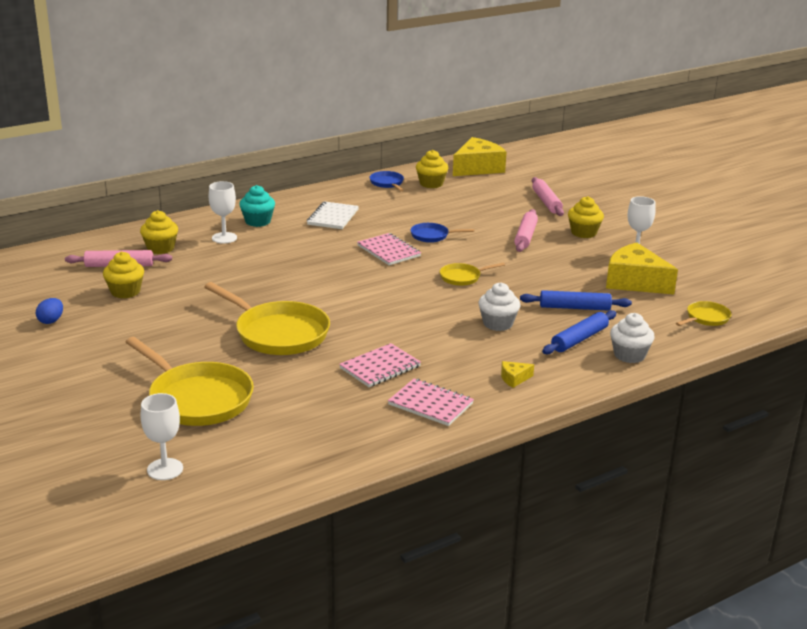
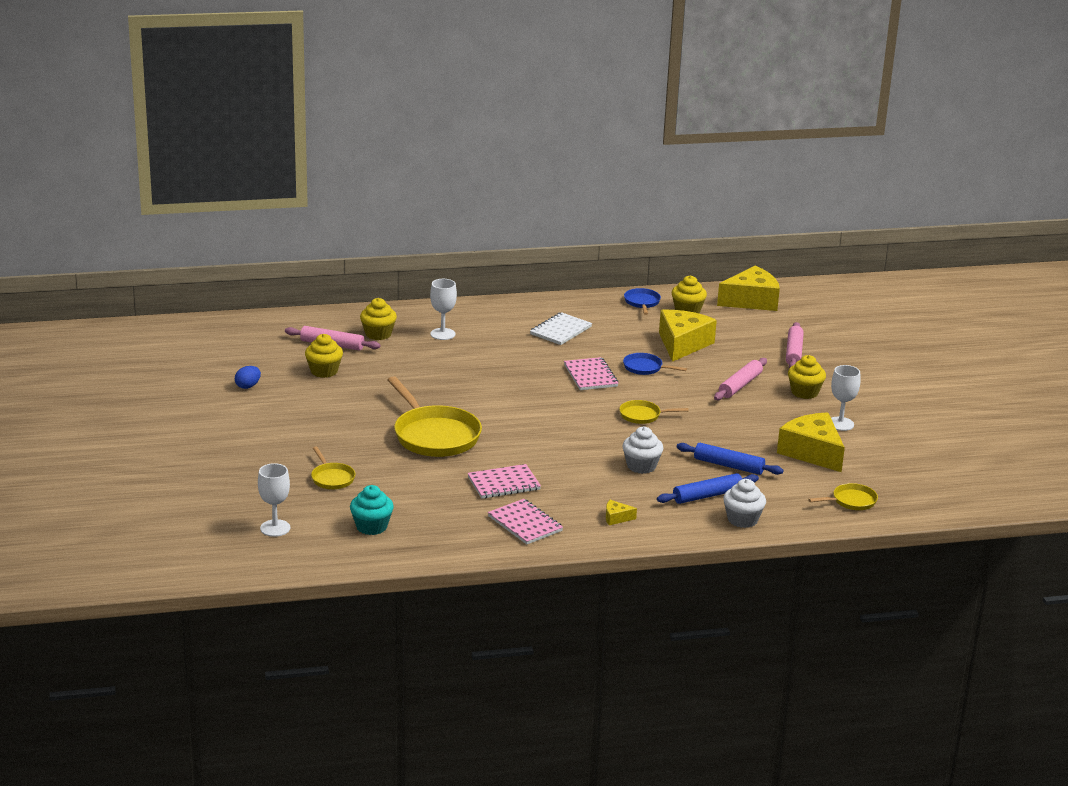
camera: 20 degrees right, 0 degrees up
(197, 399) = (332, 478): yellow pan -> yellow pan, size x0.49
(258, 221) = (485, 322): turquoise cupcake -> turquoise cupcake (371, 526)
(449, 211) = (682, 344): none -> yellow cheese

